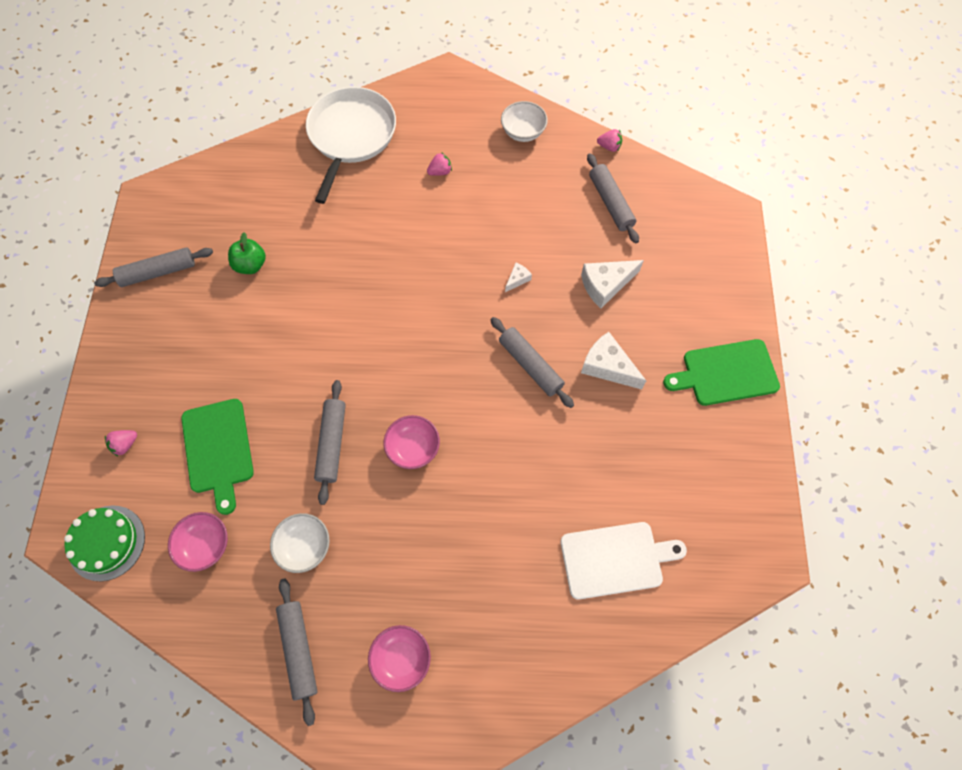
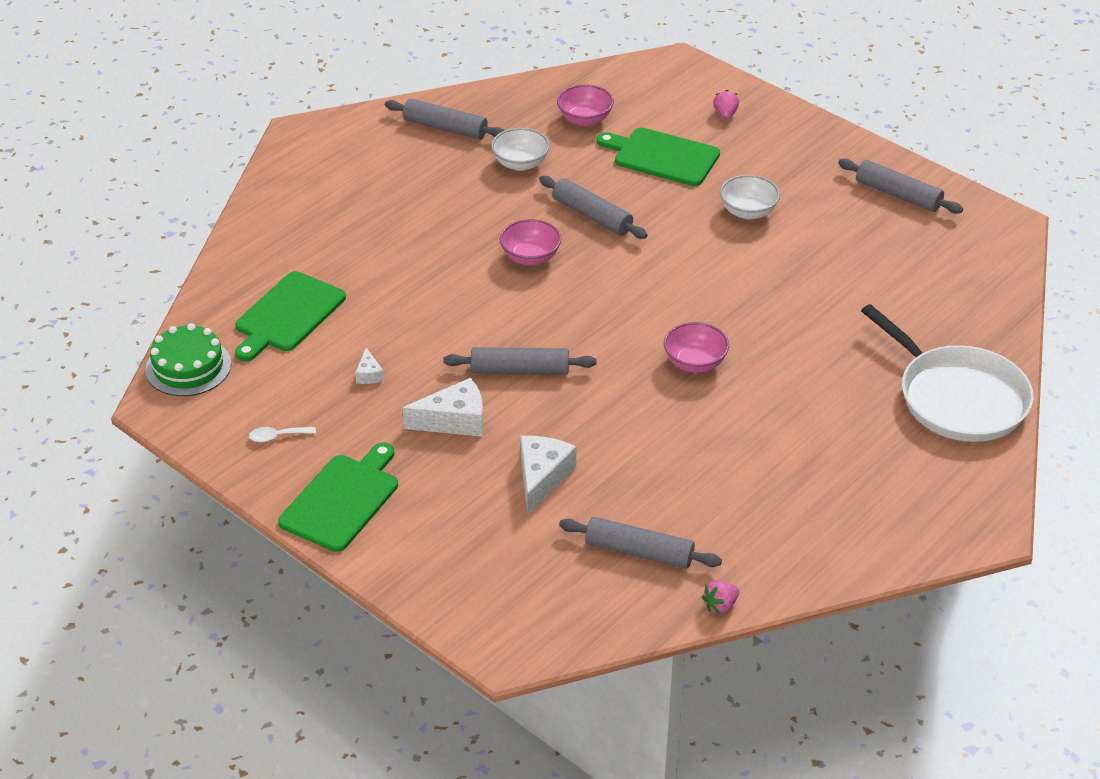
camera: 130 degrees right, 25 degrees down
(106, 542) = (646, 78): green cake -> green cake (188, 367)
(158, 272) = (898, 195): grey rolling pin -> grey rolling pin turned 75 degrees counterclockwise
(251, 265) = (845, 252): green apple -> none
(401, 658) = (373, 169): pink bowl -> pink bowl (695, 363)
(440, 172) = (832, 439): pink strawberry -> none
(517, 279) = (624, 417): white cheese -> white cheese (369, 374)
(523, 132) = (822, 542): white bowl -> white bowl (748, 212)
(615, 559) = (288, 315): white cutting board -> green cutting board
(720, 456) = (277, 436): none -> white spoon

